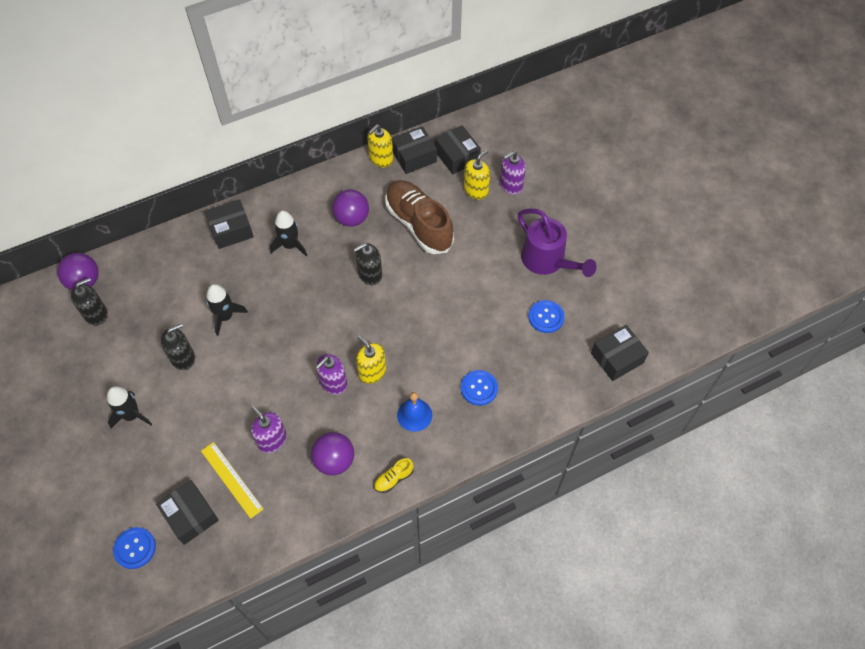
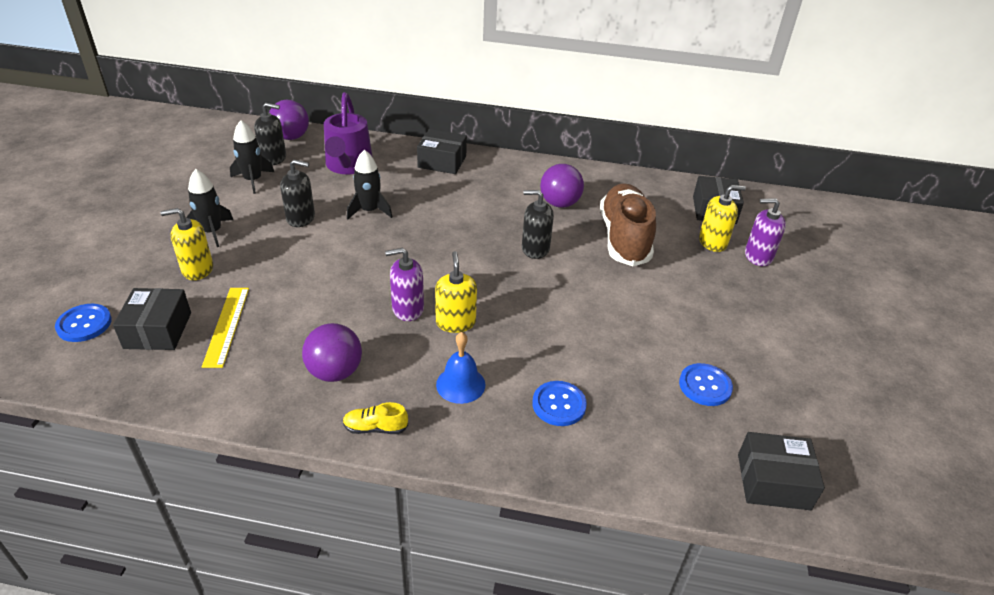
camera: 35 degrees right, 20 degrees down
(272, 440) = (299, 318): purple soap dispenser -> none
(290, 245) = (481, 194): black rocket -> black rocket (253, 180)
(381, 159) = (631, 178): yellow soap dispenser -> yellow soap dispenser (197, 269)
(414, 157) = (667, 191): black box -> none
(548, 261) = (751, 338): purple watering can -> purple watering can (348, 166)

